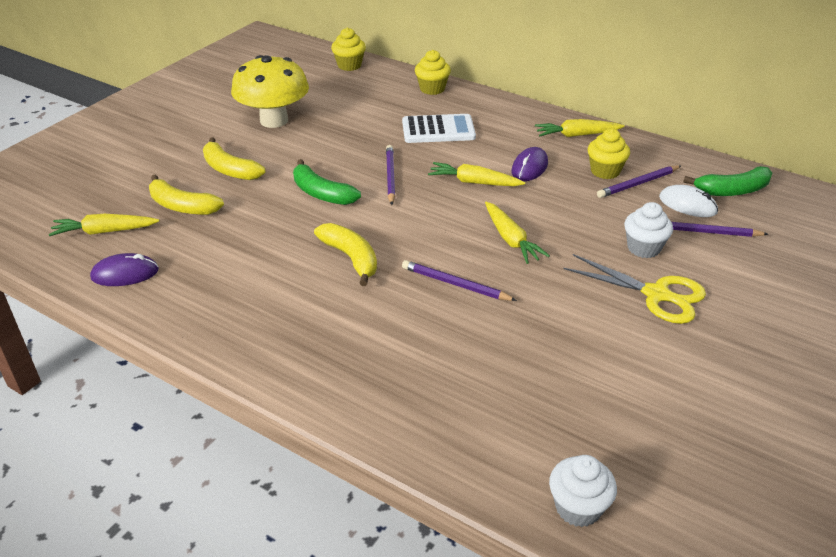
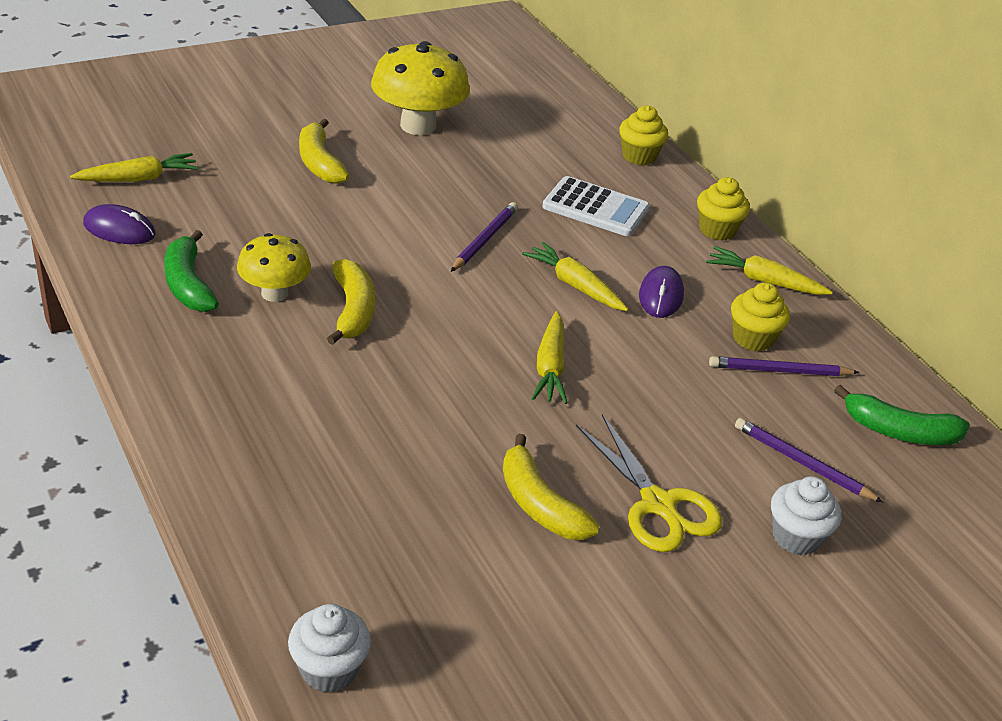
camera: 25 degrees right, 0 degrees up
(104, 231) = (138, 178): yellow carrot -> yellow carrot turned 135 degrees clockwise
(182, 206) = (235, 183): yellow banana -> yellow banana (539, 504)
(286, 270) = (274, 293): none -> yellow mushroom
(321, 193) = (390, 227): green banana -> green banana (188, 284)
(349, 65) = (567, 92): yellow cupcake -> yellow cupcake (717, 230)
(455, 284) = (436, 387): purple pencil -> none
(529, 167) = (661, 295): purple mouse -> purple mouse turned 45 degrees counterclockwise
(643, 248) = (701, 447): white cupcake -> white cupcake (796, 537)
(687, 205) = (817, 422): white mouse -> none

